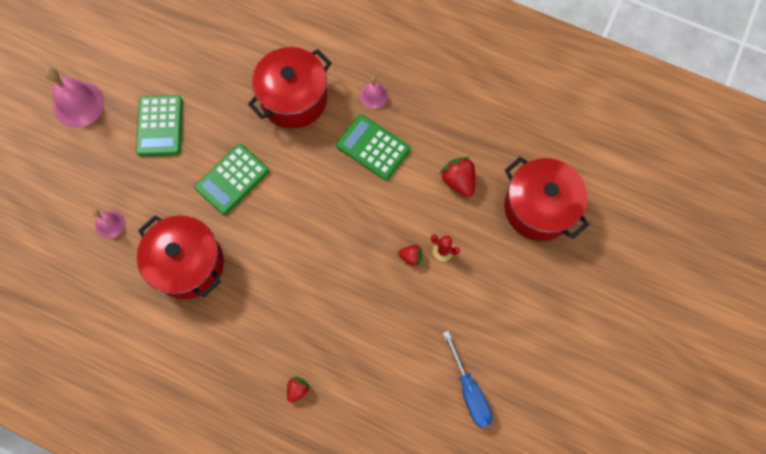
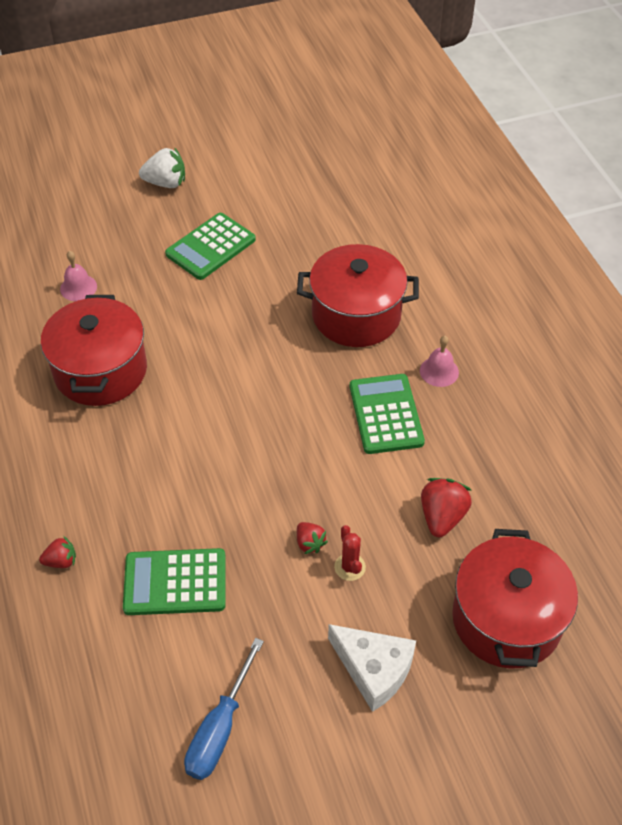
camera: 45 degrees right, 20 degrees down
(78, 104) = (166, 183): pink bell -> white strawberry
(232, 179) = (221, 335): green calculator -> green calculator (175, 582)
(506, 292) = (374, 669): none -> white cheese

